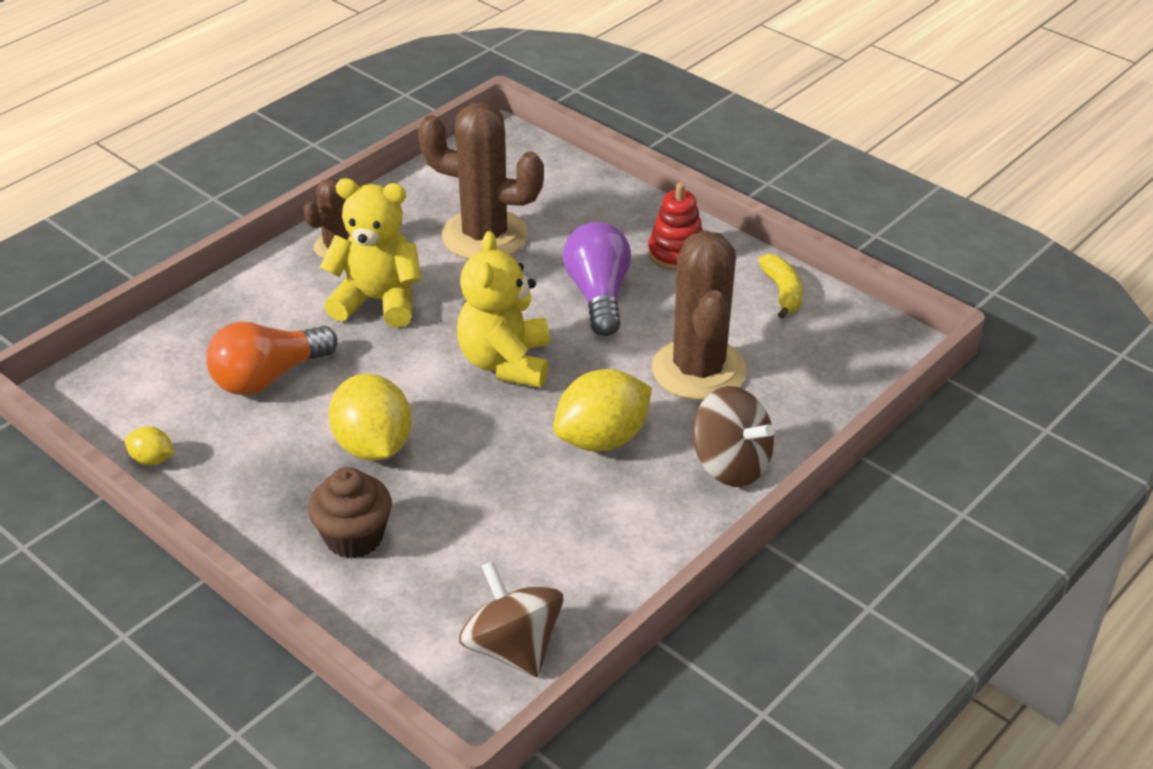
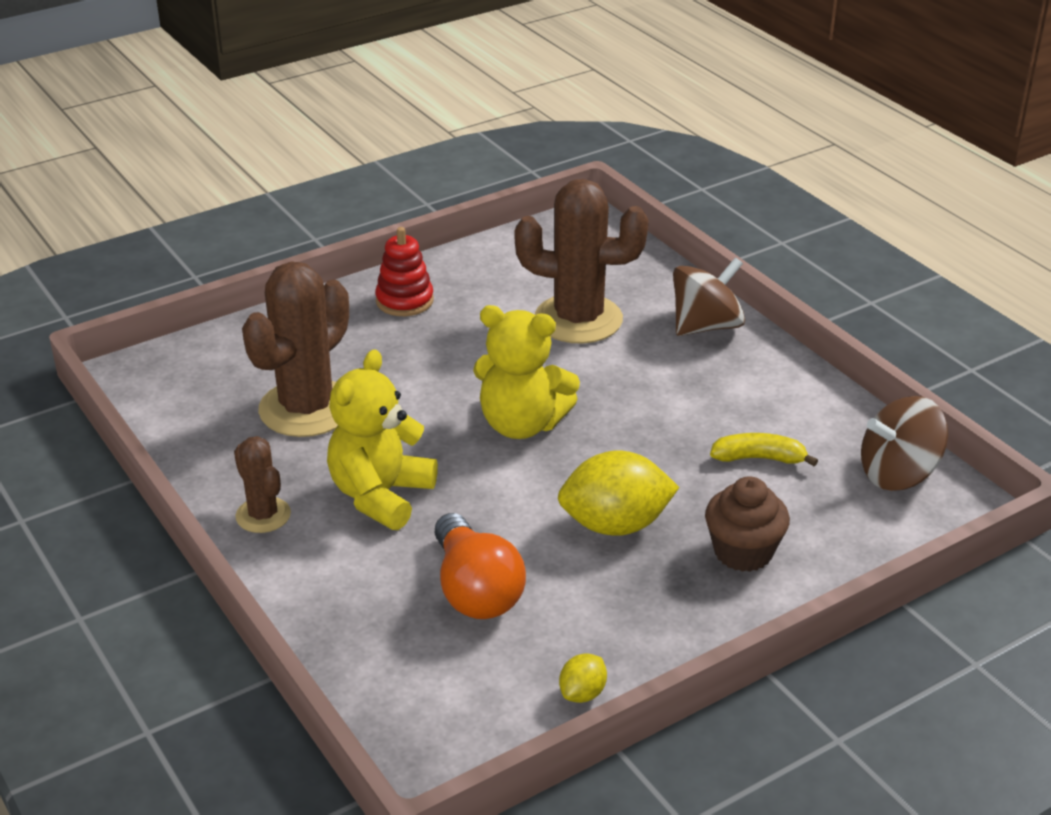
camera: 75 degrees left, 5 degrees down
(598, 295) = (445, 354): purple light bulb -> none
(602, 439) = (652, 386): yellow lemon -> none
(782, 292) = (491, 258): yellow banana -> yellow banana (759, 458)

